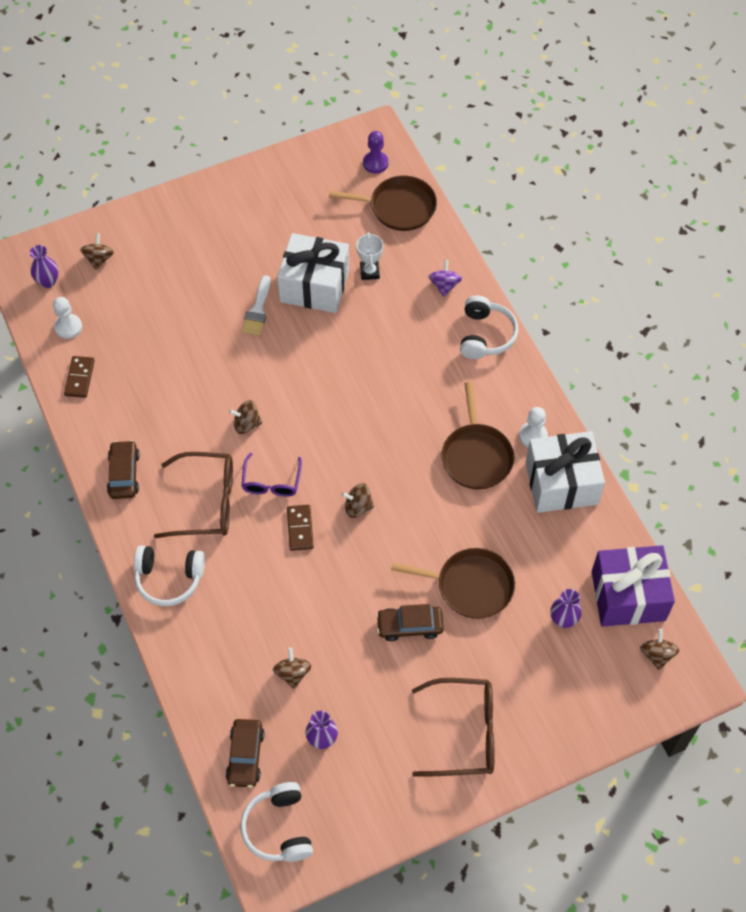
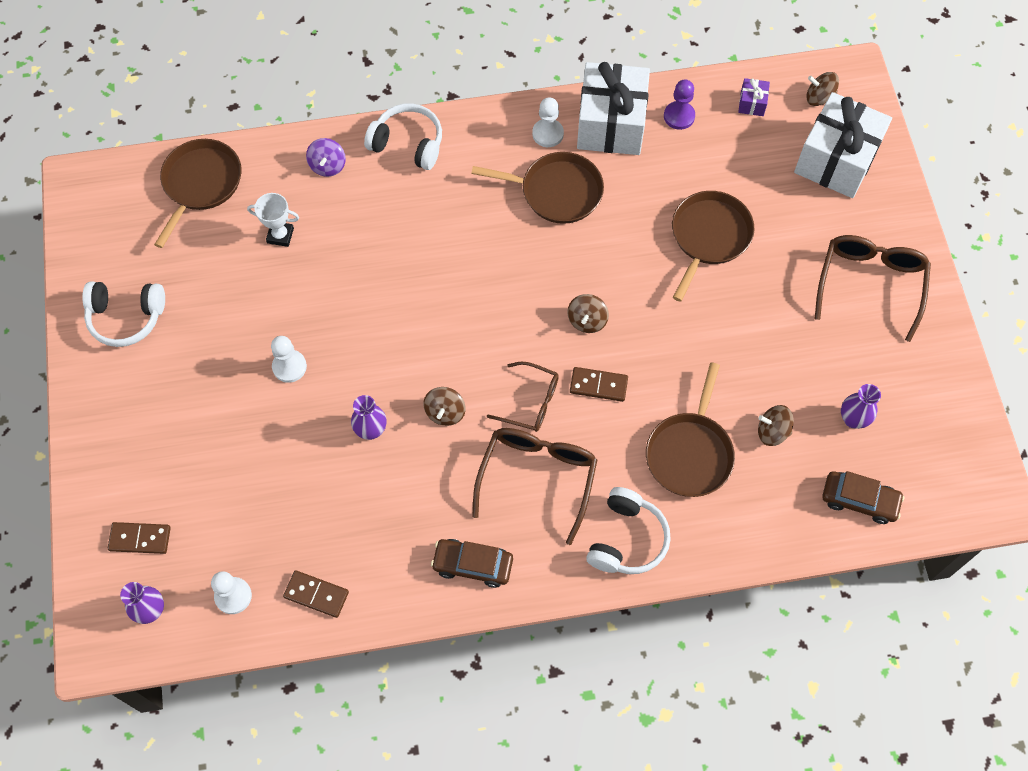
camera: 75 degrees left, 5 degrees up
(99, 259) = (140, 539): brown spinning top -> brown domino
(256, 611) = (690, 453): none -> brown pan
(257, 310) = (289, 367): white brush -> white pawn
(271, 482) = (531, 402): purple glasses -> brown glasses
(278, 828) = (945, 484): white headphones -> white headphones (126, 317)
(314, 286) = (278, 298): white gift -> white gift (836, 160)
(375, 163) = (126, 192): purple pawn -> purple pawn (679, 116)
(409, 626) = (741, 305): brown car -> none
(444, 285) = (328, 166): purple spinning top -> purple spinning top turned 105 degrees counterclockwise
(563, 620) = (765, 165): purple vase -> purple vase (371, 430)
(628, 596) = (752, 103): purple gift -> purple gift, size x0.41

